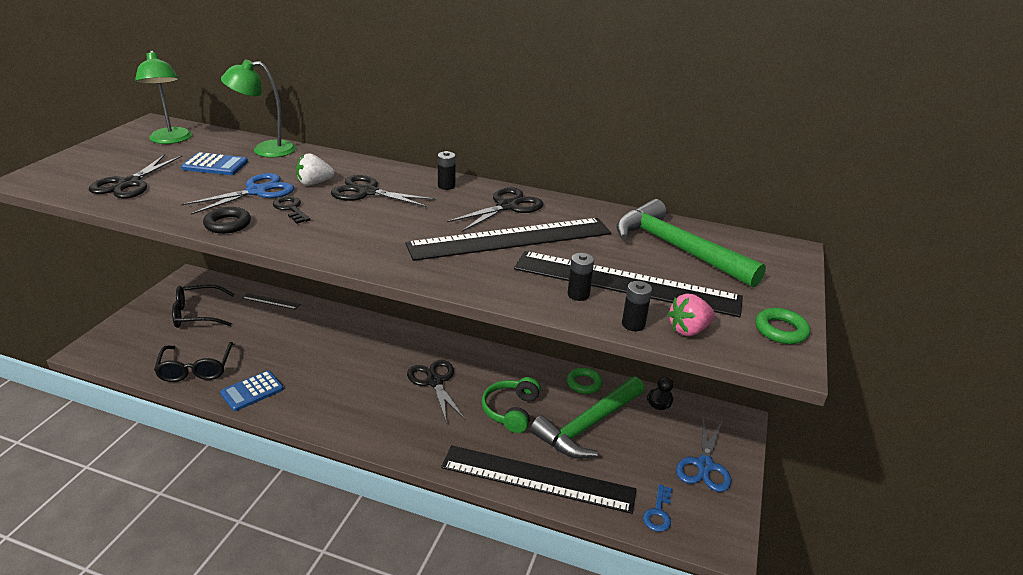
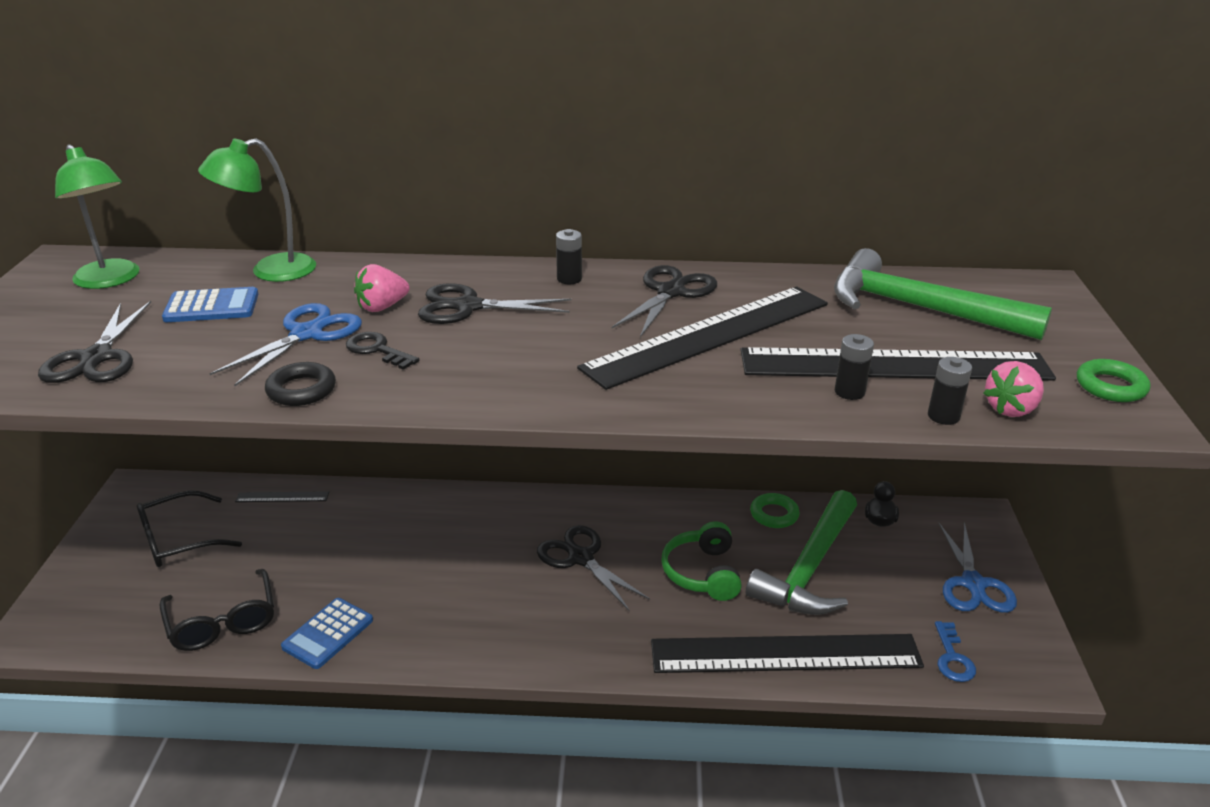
camera: 15 degrees left, 0 degrees up
(314, 183) = (382, 307): white strawberry -> pink strawberry

